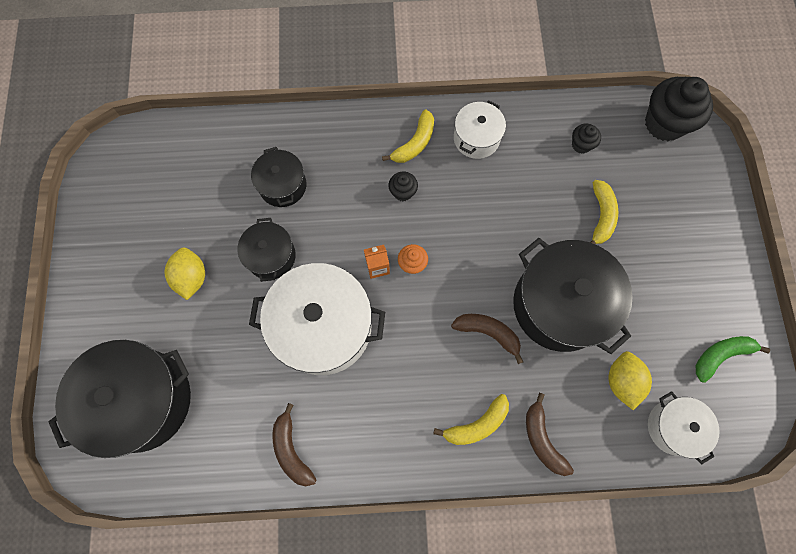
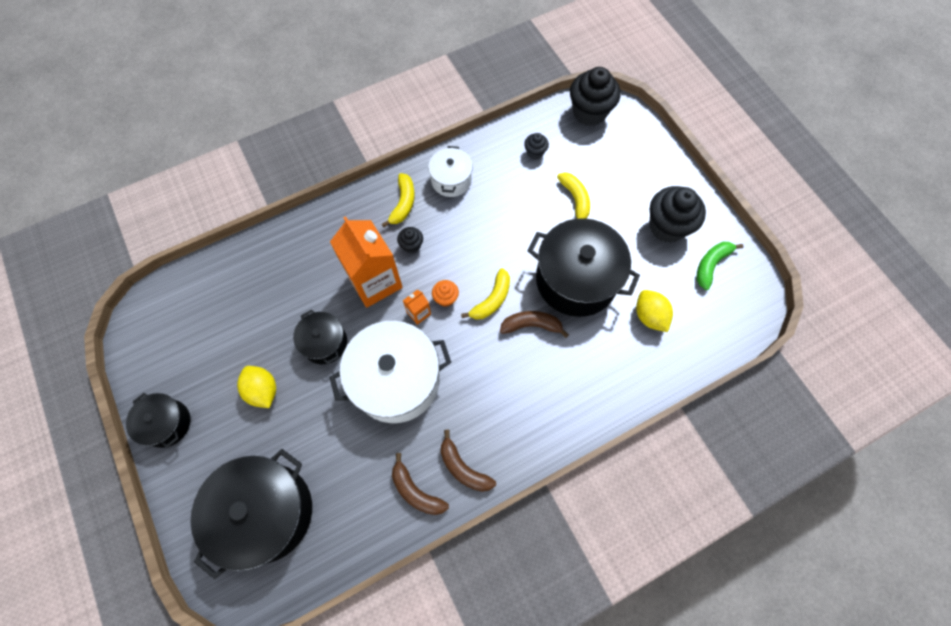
camera: 25 degrees left, 5 degrees down
(283, 185) = (308, 282): black pot -> black pot (167, 423)
(348, 214) = (375, 281): none -> orange carton
(476, 424) = (556, 400): yellow banana -> yellow banana (492, 300)
(542, 439) = (611, 387): brown banana -> brown banana (463, 468)
(673, 427) = (703, 333): white pot -> none
(691, 290) = (667, 226): none -> black cupcake

